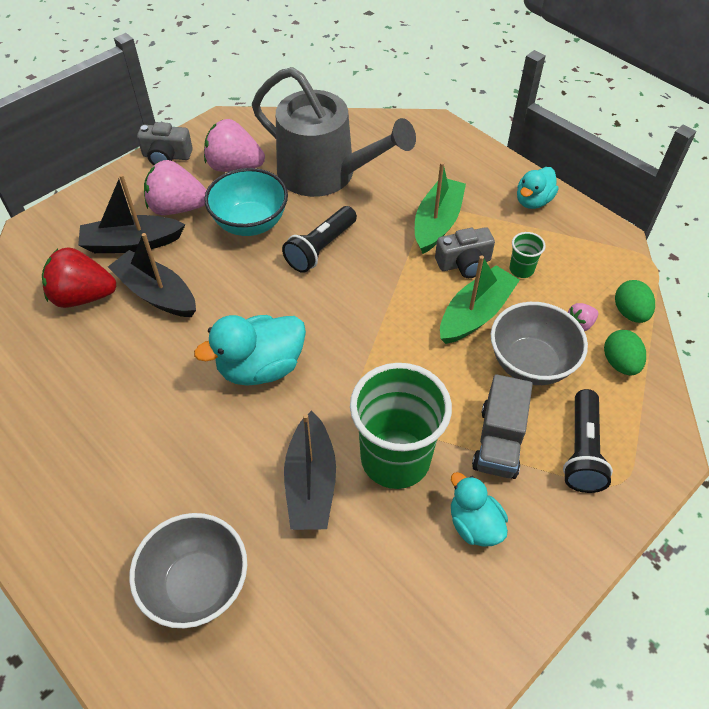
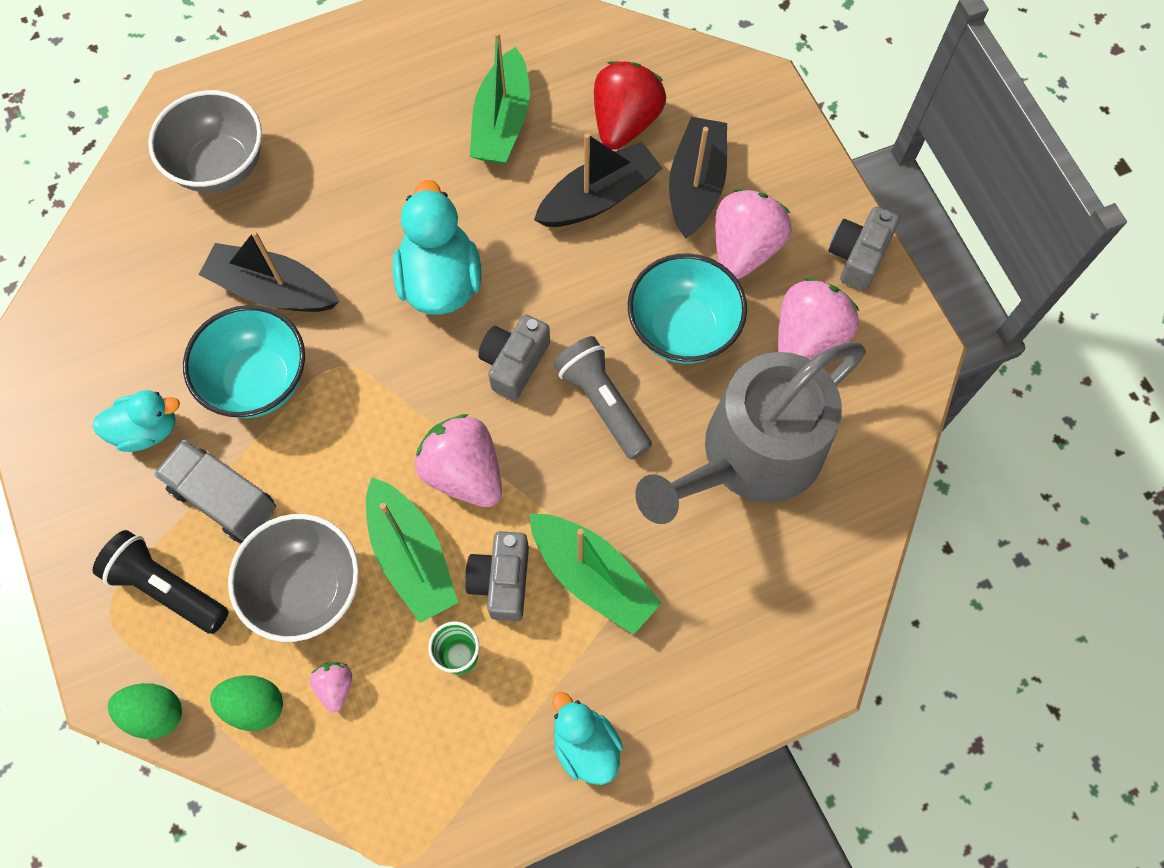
camera: 110 degrees right, 15 degrees up
(98, 375) = (502, 122): none -> green boat
(311, 302) = (514, 363): none -> grey camera
(320, 248) = (602, 403): black flashlight -> grey flashlight
(395, 458) = (258, 381): green cup -> turquoise bowl
(404, 304) = (464, 472): none -> pink strawberry
(629, 312) = (323, 769): green egg -> green egg (155, 713)

